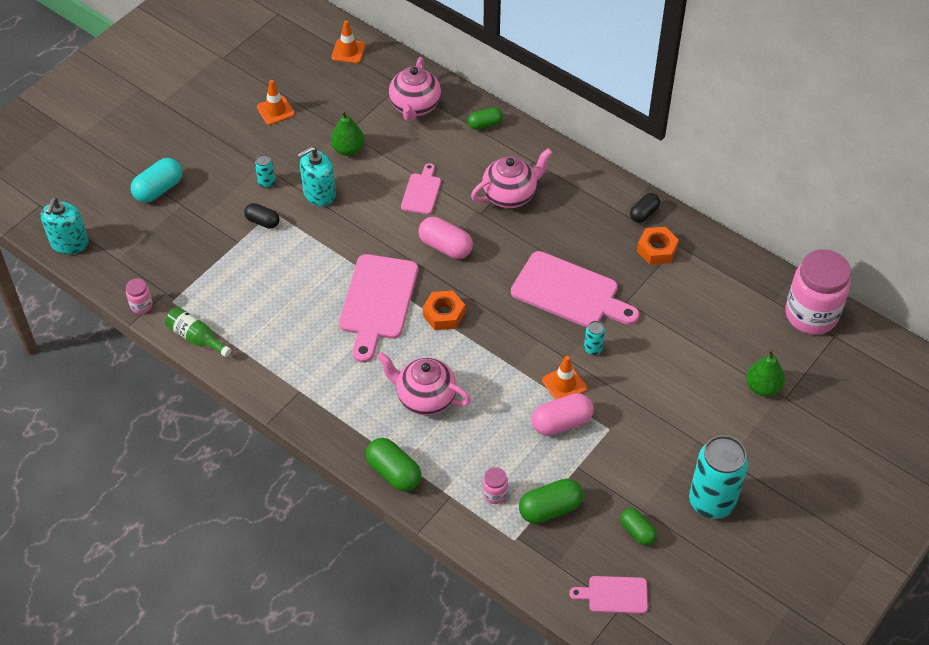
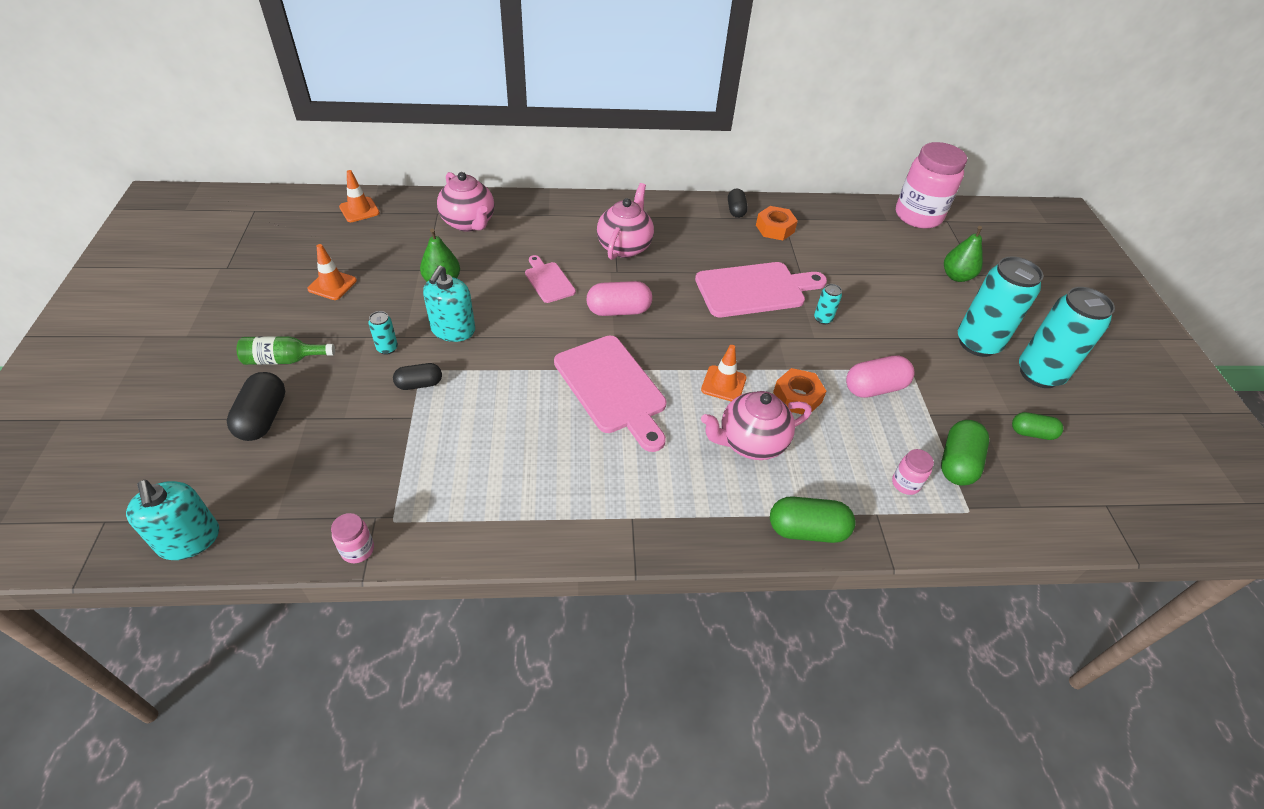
camera: 45 degrees left, 5 degrees down
(159, 189) = (263, 418): turquoise capsule -> black capsule
(196, 337) = (461, 541): green bottle -> green bottle (284, 359)
(443, 314) = (681, 363): orange nut -> orange nut (797, 397)
(485, 124) = (544, 209): green capsule -> none
(562, 423) = (874, 388): pink capsule -> pink capsule turned 45 degrees clockwise
(564, 384) = (838, 358): orange traffic cone -> orange traffic cone (723, 384)
(614, 595) = (1089, 497): pink cutting board -> none
(695, 447) = (977, 343): none -> turquoise can

